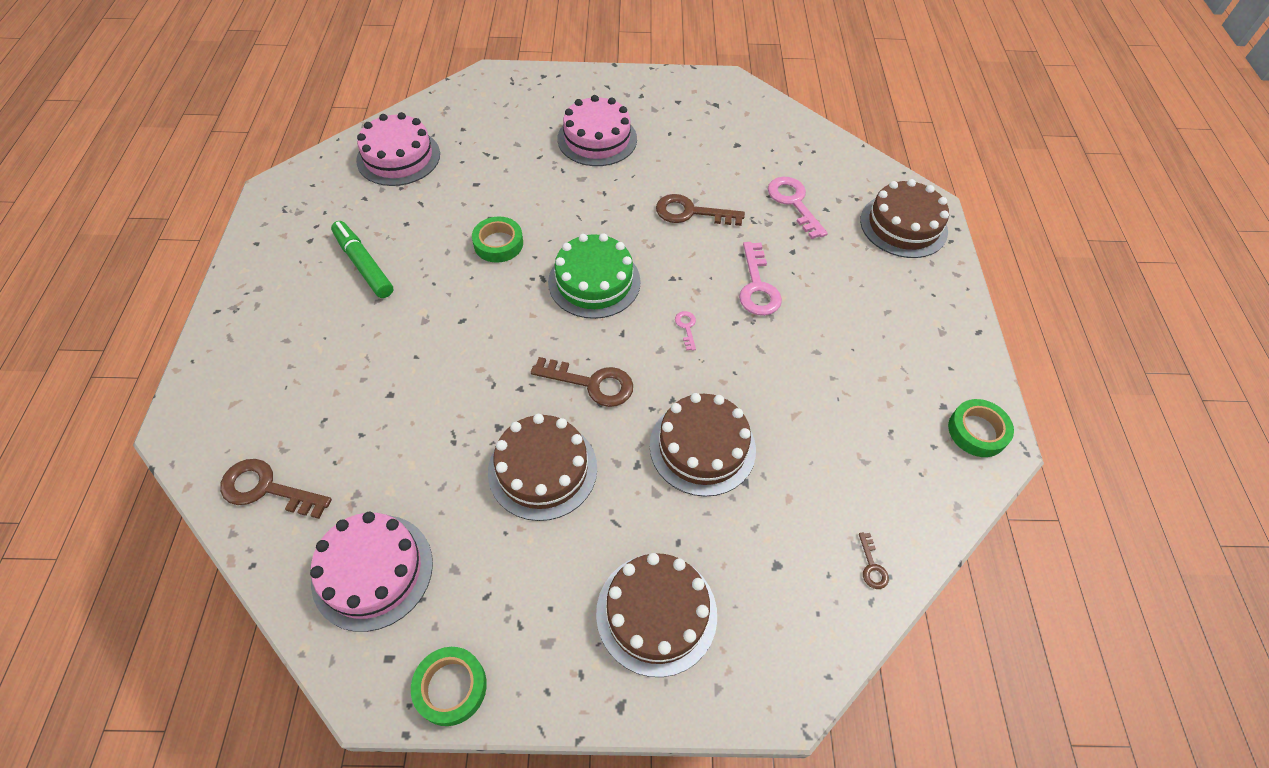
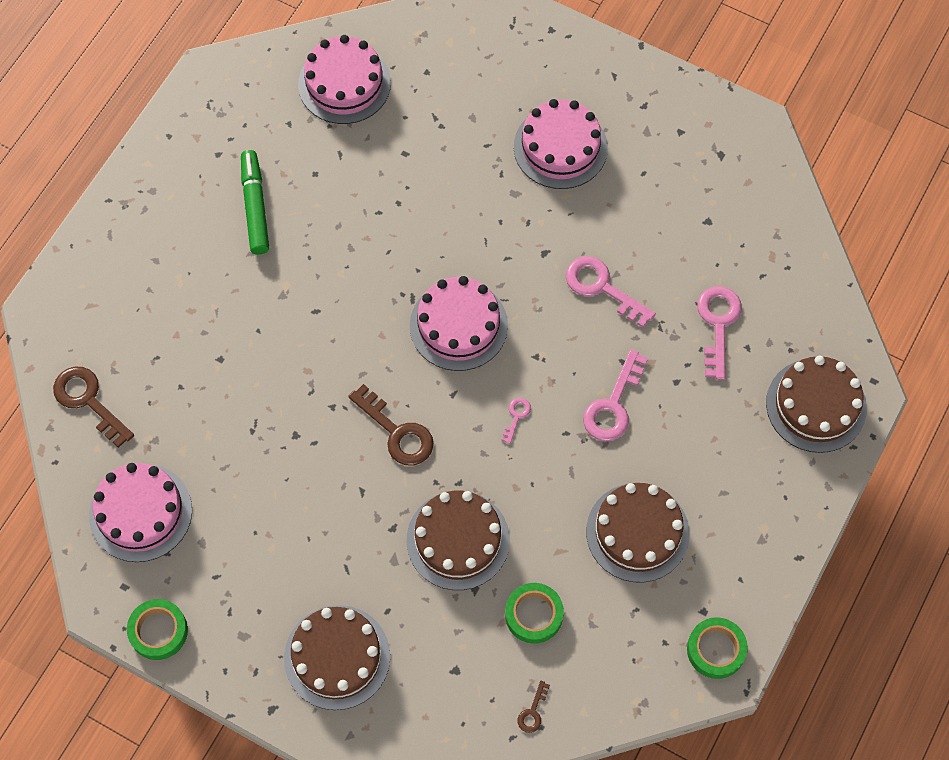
camera: 30 degrees right, 10 degrees up
(498, 244) = (390, 239): green tape -> green tape (534, 615)
(542, 469) = (312, 493): brown cake -> brown cake (637, 532)
(594, 282) = (458, 325): green cake -> pink cake
(690, 212) = (601, 287): brown key -> pink key

